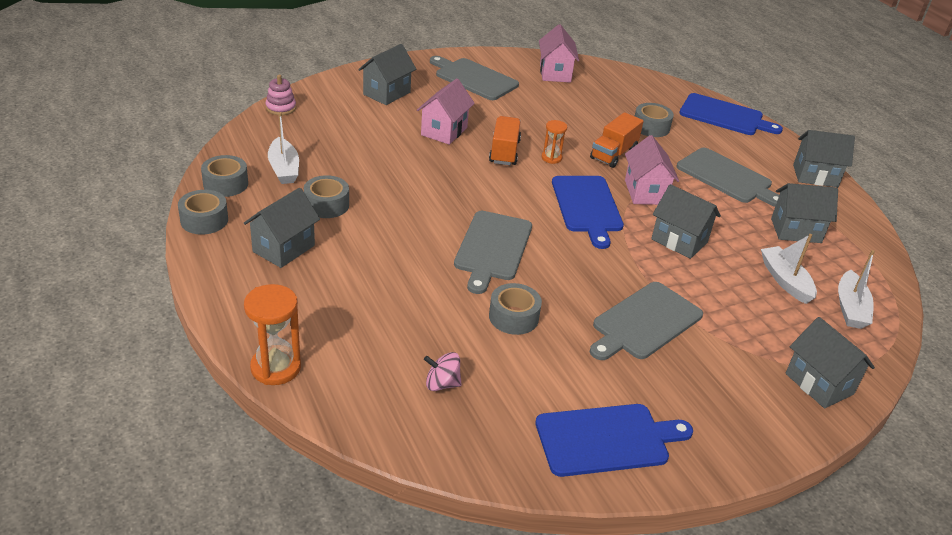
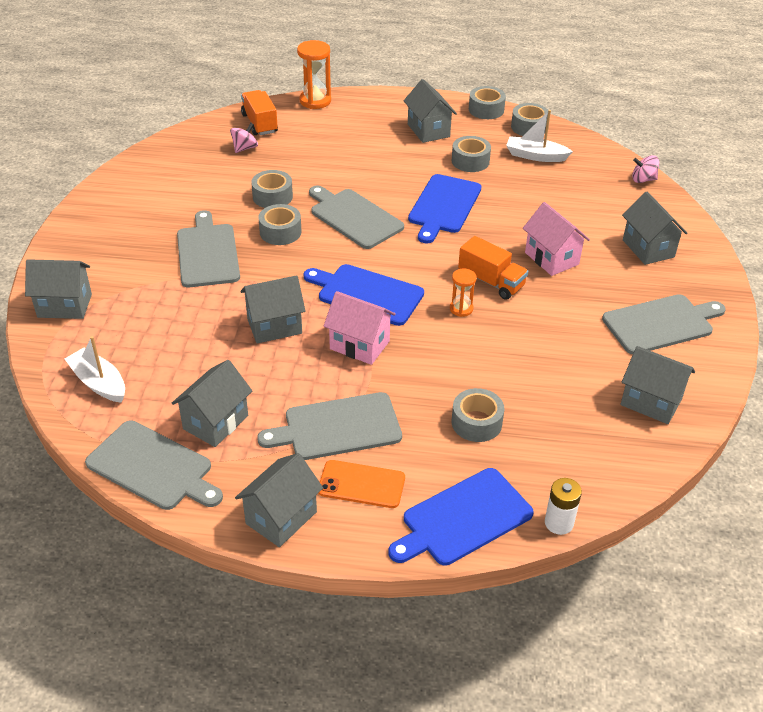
camera: 125 degrees right, 5 degrees up
(281, 108) = (643, 179): pink stacking toy -> pink spinning top
(555, 73) = (651, 402): pink house -> grey house
(563, 287) = (280, 232): none -> grey tape
(607, 439) = (139, 188): blue cutting board -> blue cutting board (444, 206)
(613, 154) = (440, 358): orange truck -> orange truck (259, 123)
(684, 87) = (559, 523): none -> white battery
(753, 155) = (361, 484): none -> orange phone
(785, 281) = (167, 363): white boat -> none
(863, 242) = (153, 467): none -> grey cutting board

